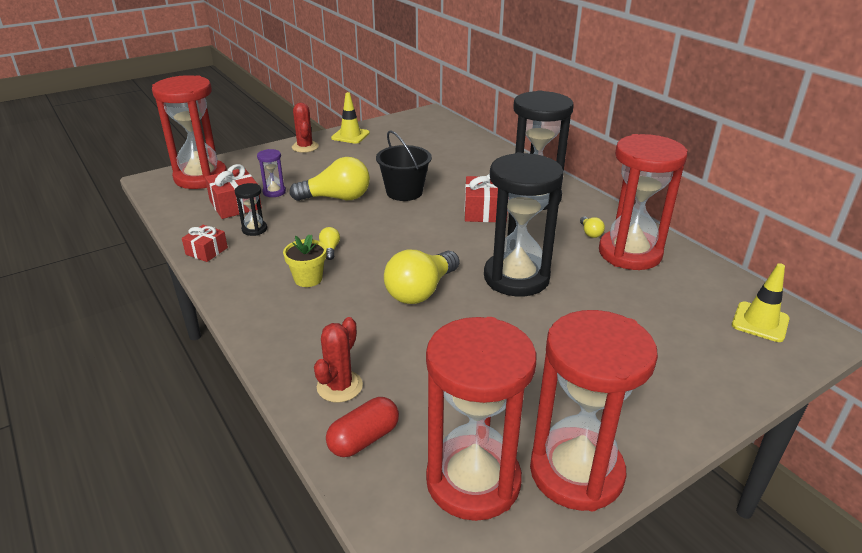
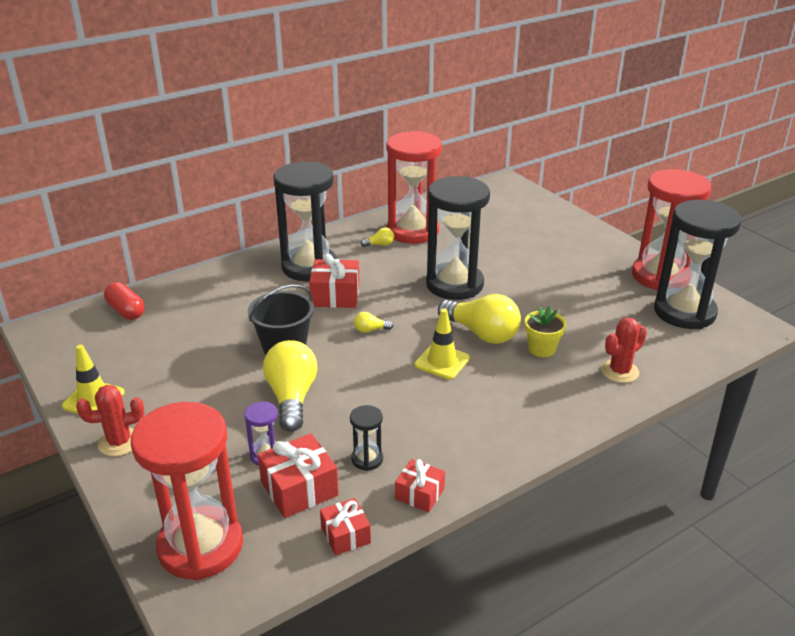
camera: 90 degrees left, 0 degrees up
(182, 222) = (345, 535): none -> red gift
(308, 279) = (470, 403): yellow flower pot -> yellow flower pot (542, 349)
(330, 249) = (412, 393): yellow light bulb -> yellow light bulb (370, 330)
(339, 386) = (619, 371): red cactus -> red cactus turned 60 degrees counterclockwise
(364, 439) = (669, 356): red capsule -> red capsule (126, 311)
(473, 481) = (684, 312): red hourglass -> black hourglass
(760, 322) = (497, 198): yellow traffic cone -> yellow traffic cone (442, 361)

